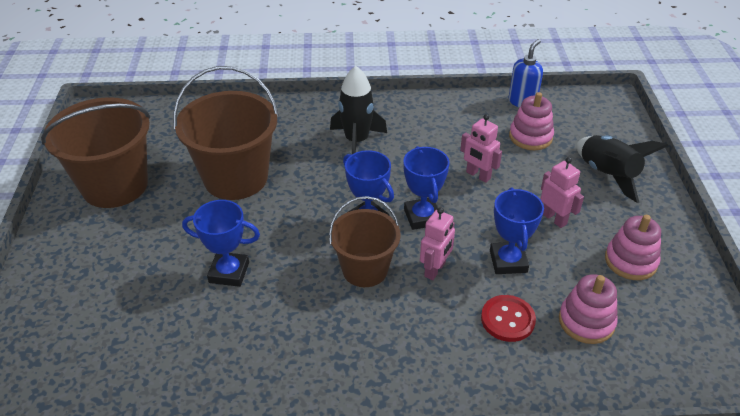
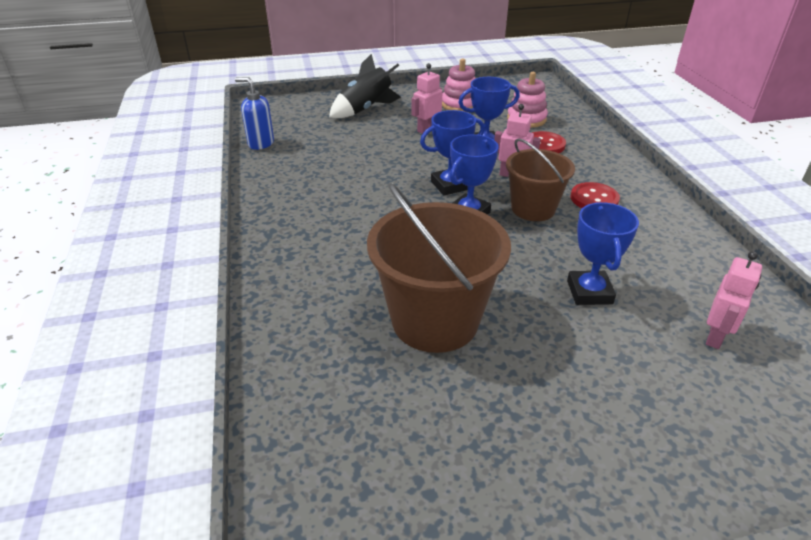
camera: 100 degrees left, 5 degrees down
(115, 185) = (496, 456): brown bucket -> none
(357, 141) = (339, 234): black rocket -> none
(372, 327) = (594, 199): none -> red button
(478, 175) = (381, 161): pink robot -> pink robot (715, 336)
(530, 137) = (318, 139): pink stacking toy -> none

